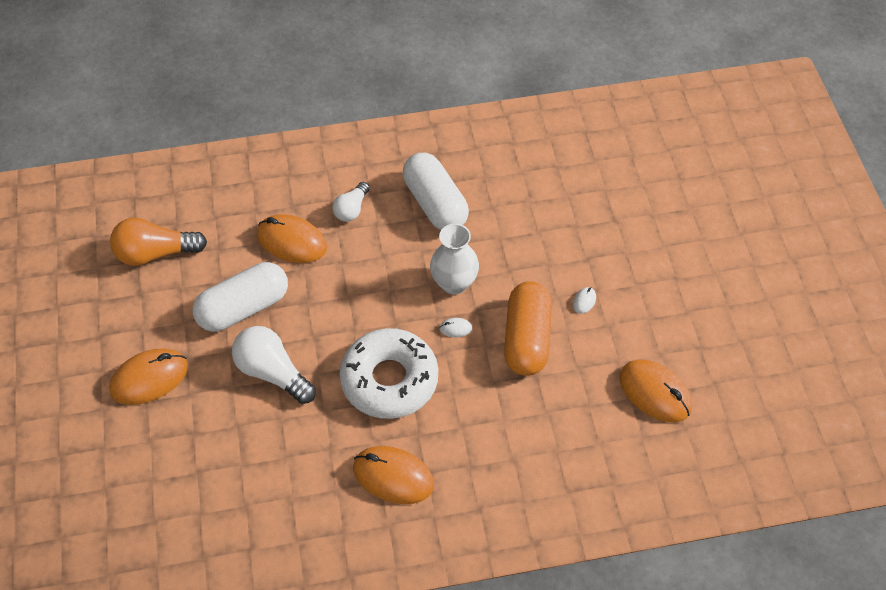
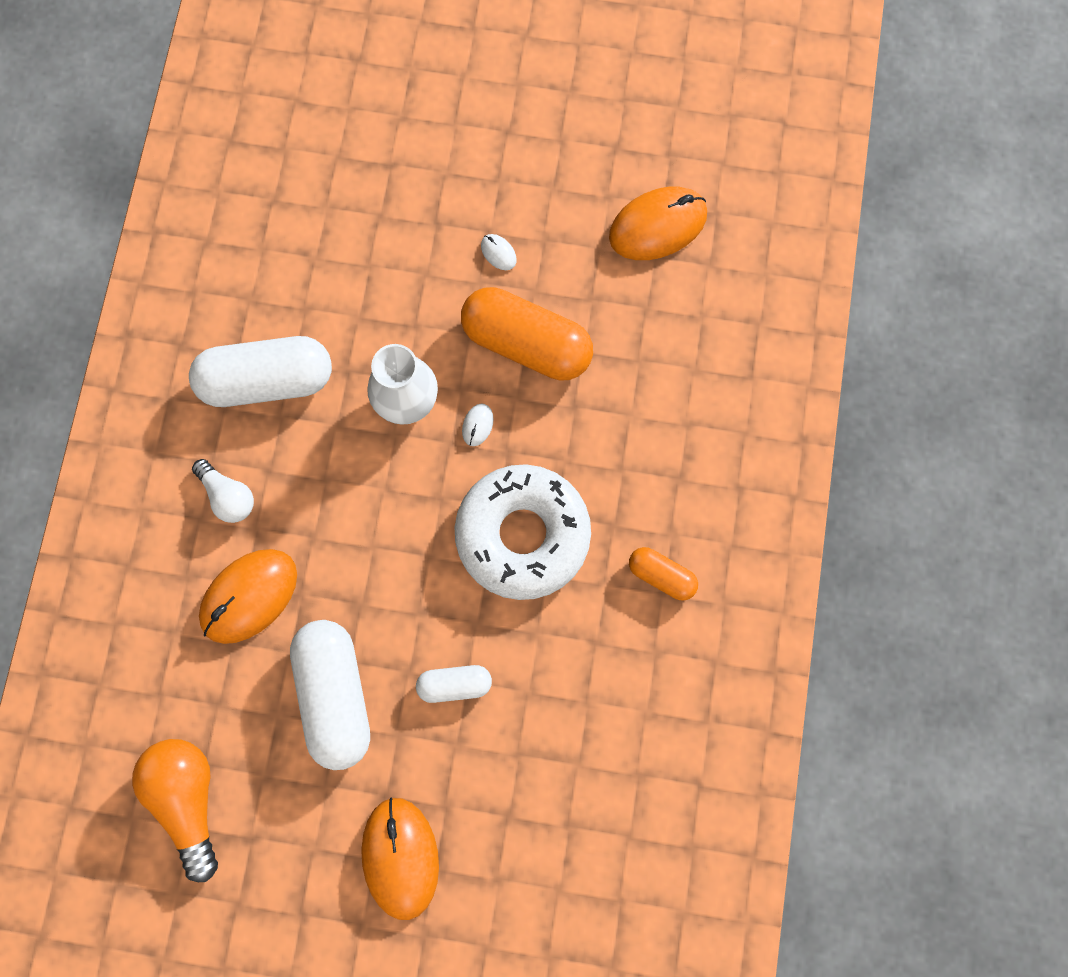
camera: 70 degrees left, 20 degrees up
(155, 253) = (188, 799): orange light bulb -> orange light bulb turned 150 degrees clockwise
(272, 373) = (454, 684): white light bulb -> white capsule
(393, 476) = (661, 576): orange mouse -> orange capsule

